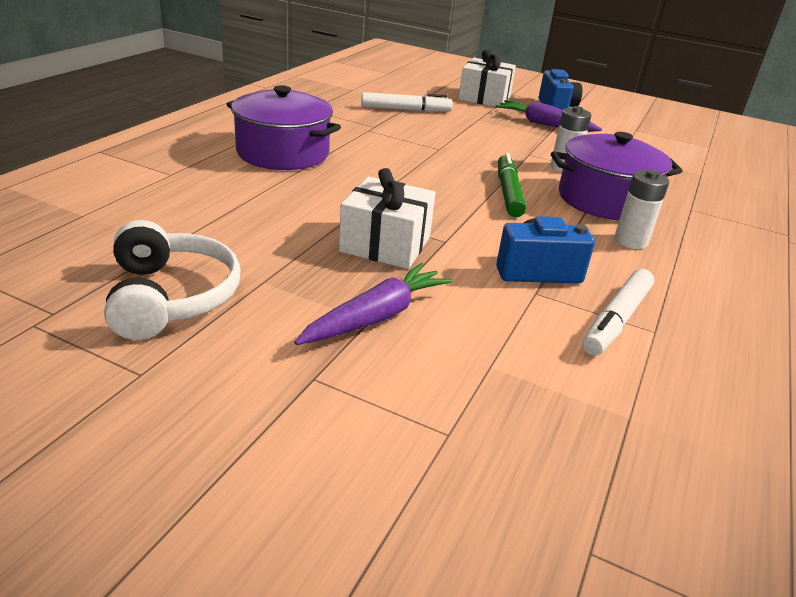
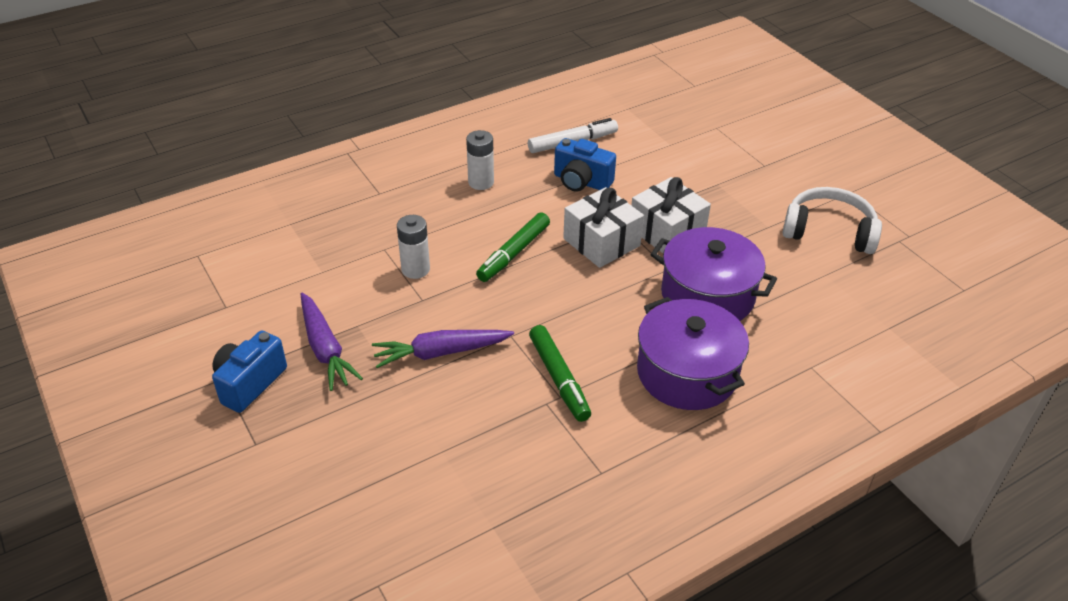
camera: 145 degrees left, 10 degrees up
(171, 297) = (829, 231): white headphones -> white headphones turned 90 degrees clockwise
(377, 316) = (711, 184): purple carrot -> purple carrot (440, 353)
(378, 136) = (559, 378): none -> green marker
(405, 110) = (469, 435): white marker -> none
(484, 98) = (316, 441): white gift -> white gift (601, 242)
(605, 200) = (438, 221): purple pot -> purple pot (707, 295)

